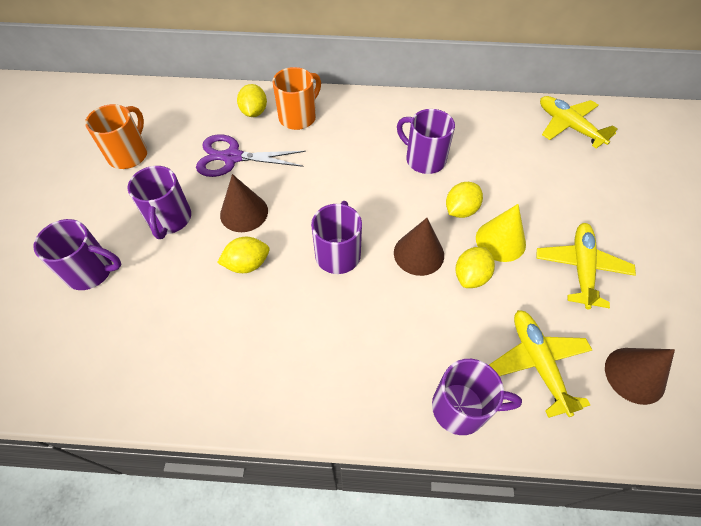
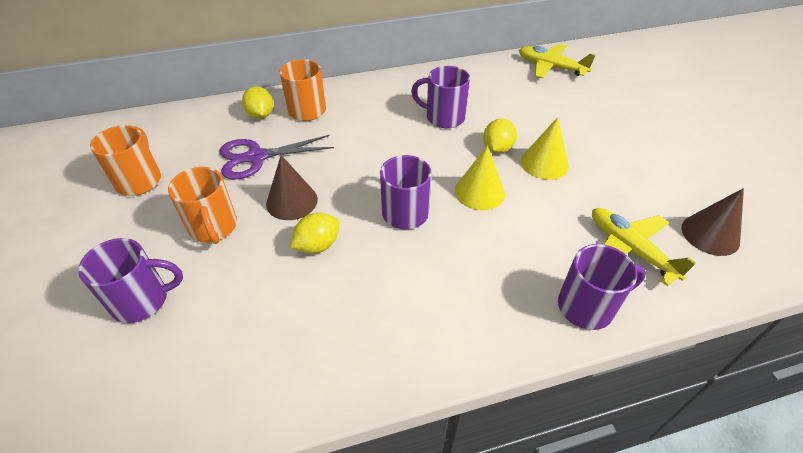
camera: 20 degrees left, 10 degrees down
(169, 219) = (213, 227): purple mug -> orange mug
(418, 253) = (479, 192): brown cone -> yellow cone
(471, 276) = (535, 197): yellow lemon -> none
(581, 268) = (621, 166): yellow plane -> none

